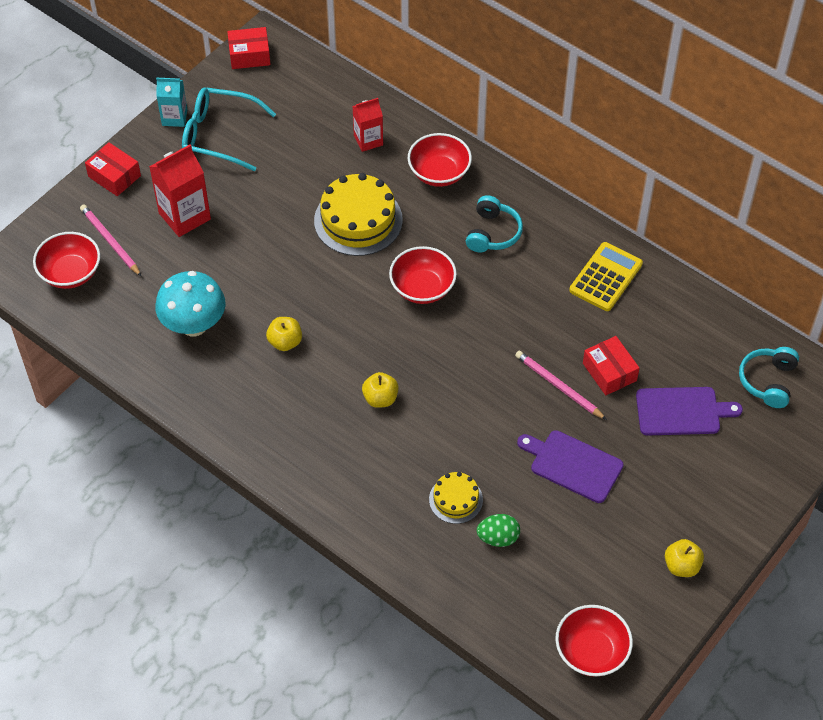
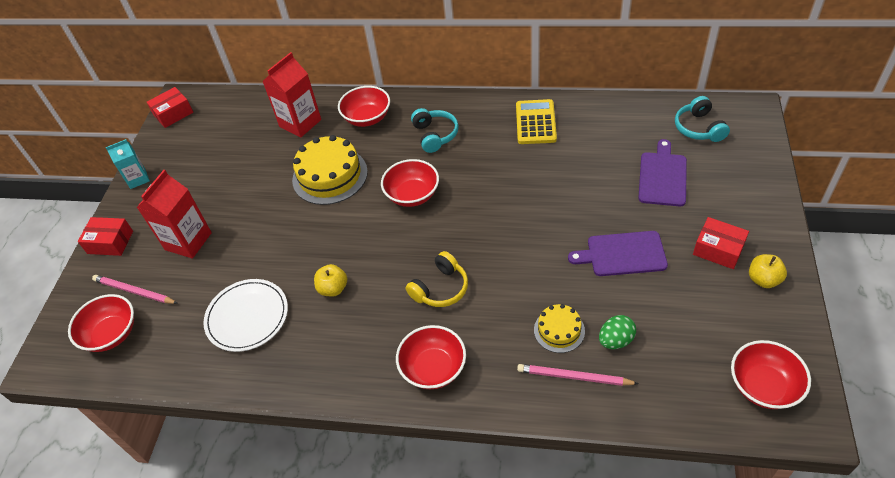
camera: 25 degrees left, 5 degrees down
(194, 325) = (247, 317): turquoise mushroom -> white plate
(219, 135) = (181, 173): turquoise glasses -> none
(322, 467) = (433, 368): none -> red bowl
(368, 140) = (300, 123): red carton -> red carton, size x1.61
(380, 398) = (440, 288): yellow apple -> yellow headphones
(558, 386) = (564, 207): pink pencil -> pink pencil (574, 377)
(609, 372) = (591, 178): red box -> red box (718, 249)
(681, 411) = (662, 177): purple cutting board -> purple cutting board turned 45 degrees counterclockwise

